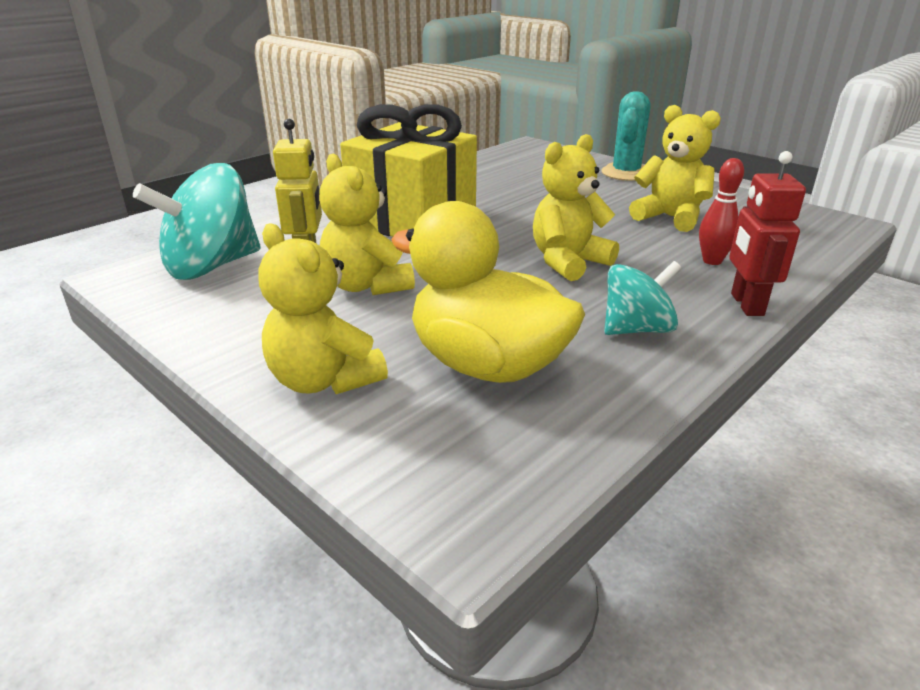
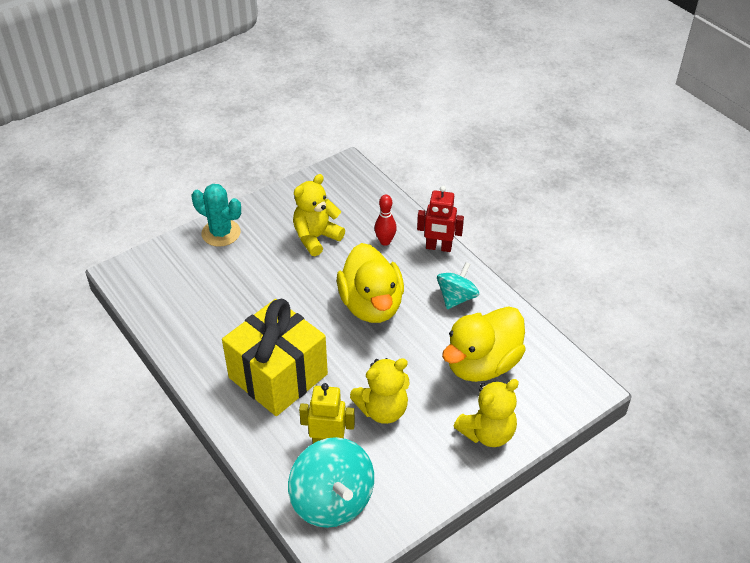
camera: 80 degrees left, 15 degrees up
(568, 262) = (371, 305): yellow teddy bear -> yellow duck
(636, 329) = (456, 298): turquoise spinning top -> turquoise spinning top turned 45 degrees clockwise

